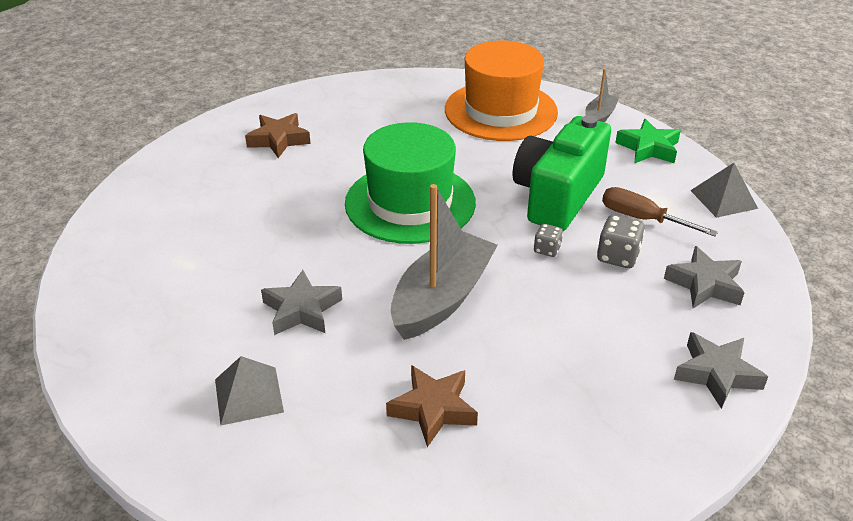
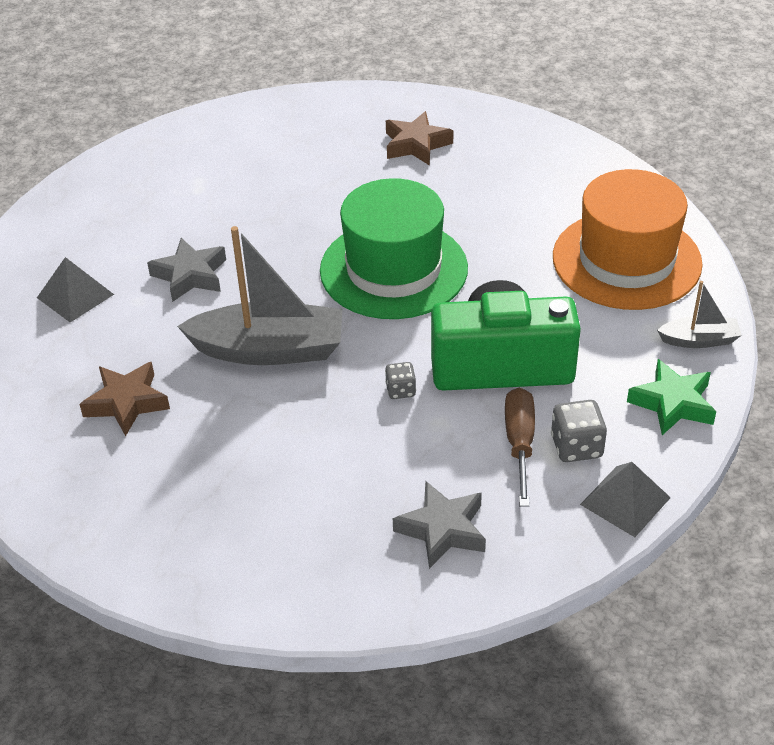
camera: 60 degrees right, 5 degrees up
(618, 256) = (433, 446): grey dice -> grey dice (576, 447)
(716, 374) = (302, 579): grey star -> none

